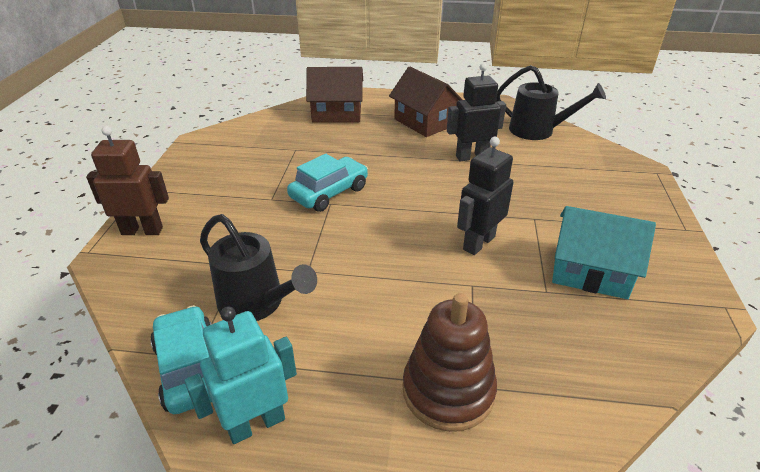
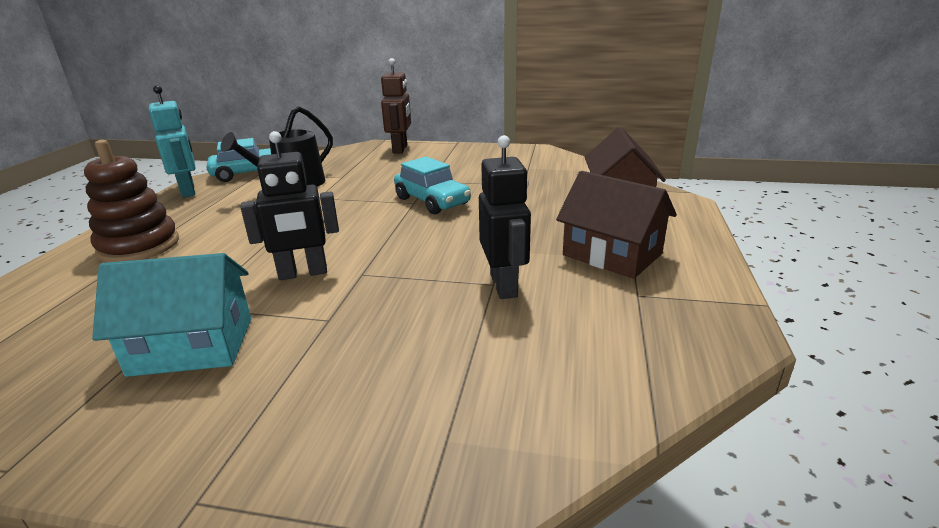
camera: 95 degrees right, 10 degrees down
(424, 122) = (612, 254): brown house -> brown house turned 75 degrees clockwise
(478, 243) = (303, 273): black robot -> black robot turned 120 degrees clockwise
(538, 131) = (611, 369): black watering can -> none
(590, 272) = (192, 346): turquoise house -> turquoise house turned 60 degrees clockwise

